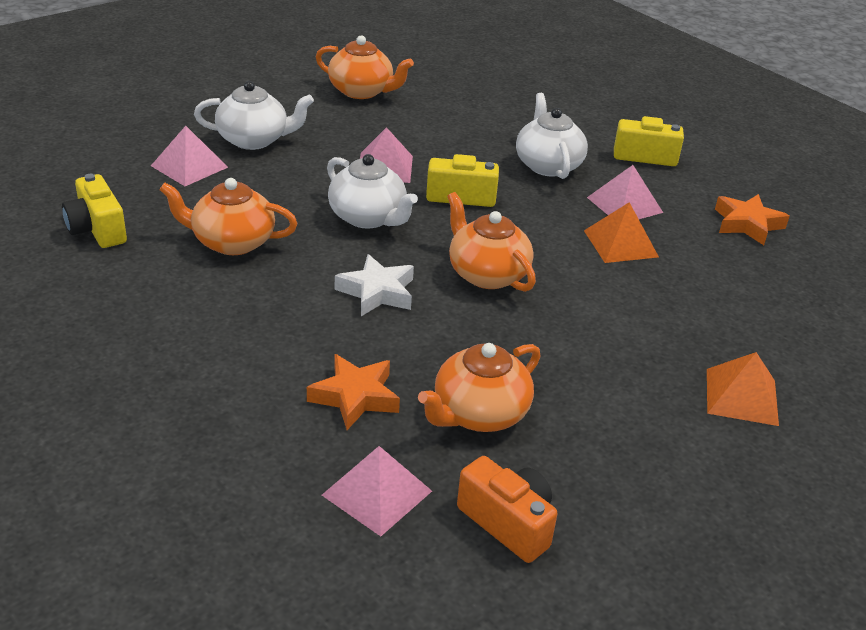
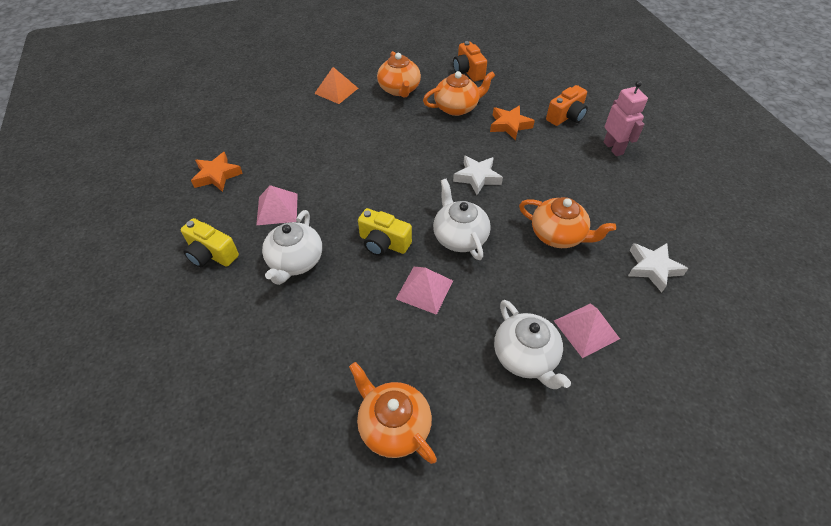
camera: 155 degrees left, 15 degrees up
(97, 229) = (652, 268): yellow camera -> white star
(137, 393) = (613, 148): none -> pink robot
(239, 445) = (566, 117): none -> orange camera
(254, 140) = (525, 357): white teapot -> white teapot turned 135 degrees counterclockwise
(377, 492) = (513, 90): pink pyramid -> none
(487, 274) = (407, 175): orange teapot -> orange teapot (399, 89)
(620, 243) = (310, 179): orange pyramid -> none

